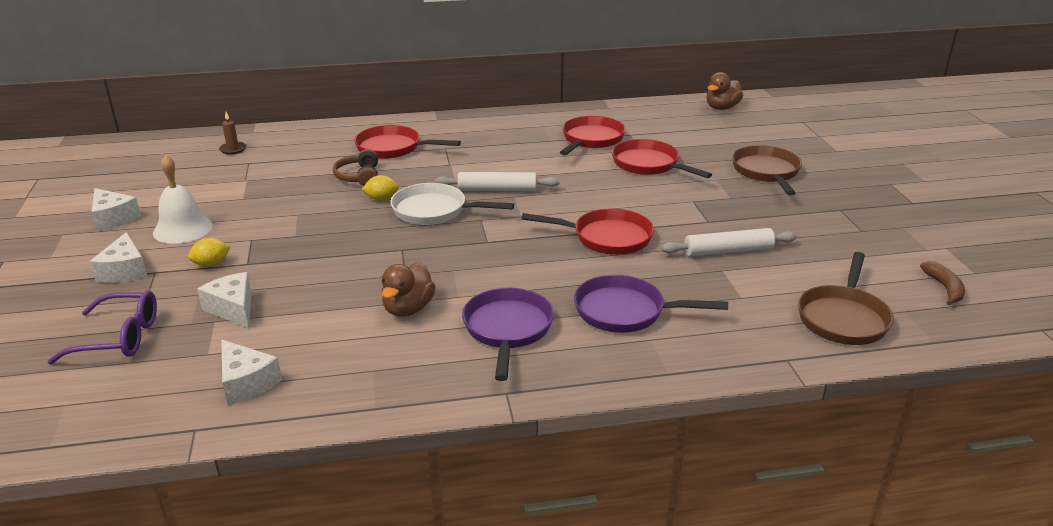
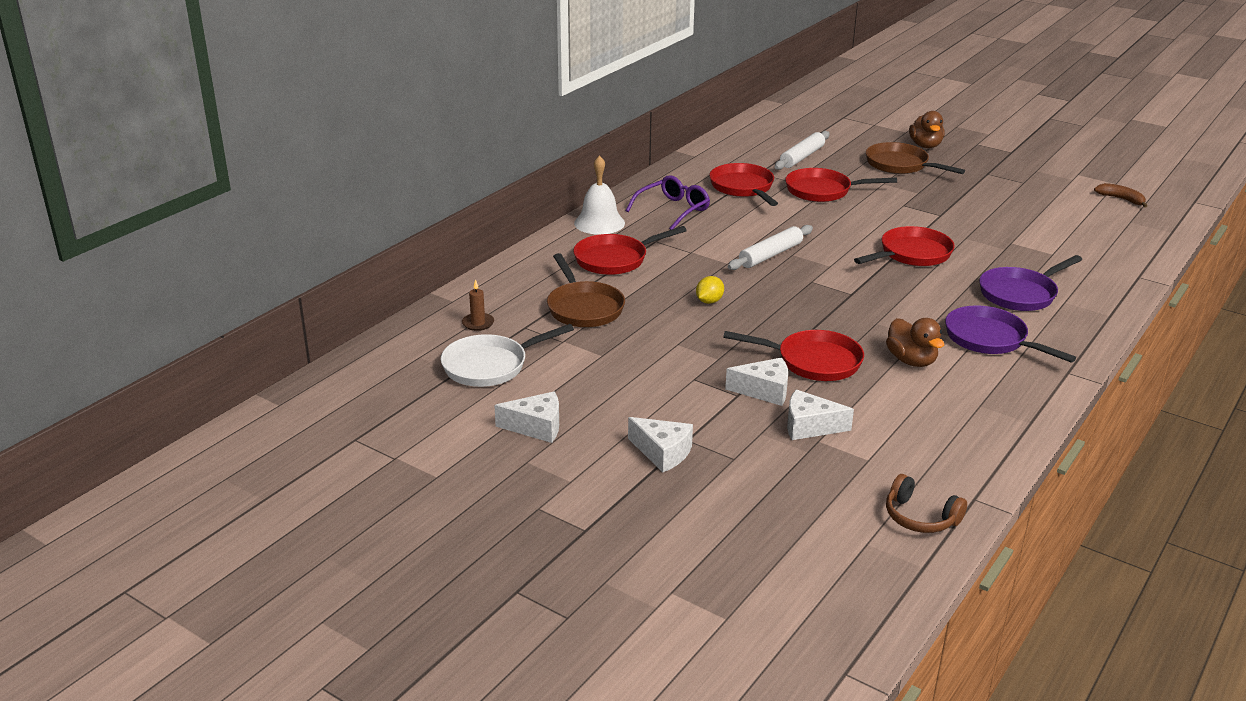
camera: 45 degrees left, 0 degrees up
(119, 338) = (787, 490): purple glasses -> purple glasses (673, 210)
(183, 229) = (619, 401): white bell -> white bell (599, 223)
(211, 264) = (714, 410): yellow lemon -> none
(246, 383) = (934, 458): white cheese -> white cheese (764, 391)
(344, 270) = (813, 361): none -> red pan
(359, 177) = (649, 294): brown headphones -> brown headphones (920, 517)
(434, 211) = (767, 291): white pan -> white pan (490, 366)
(722, 108) = (772, 126): brown duck -> brown duck (925, 146)
(728, 251) = (989, 229): white rolling pin -> white rolling pin (802, 157)
(843, 318) = (1115, 240): brown pan -> brown pan (583, 308)

